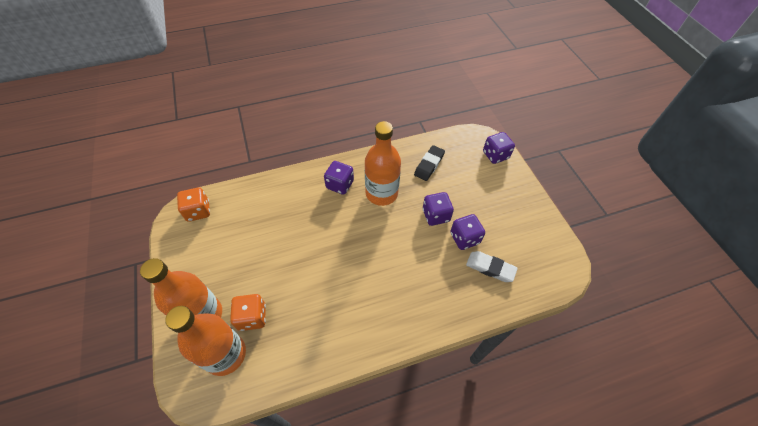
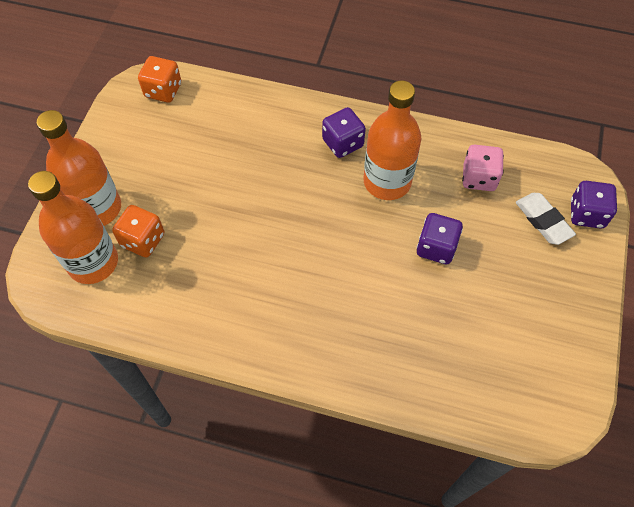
camera: 35 degrees right, 5 degrees up
(429, 165) = (479, 178): black eraser -> pink dice
(464, 238) = (452, 297): purple dice -> none
(490, 268) = (456, 352): white eraser -> white eraser (543, 221)

